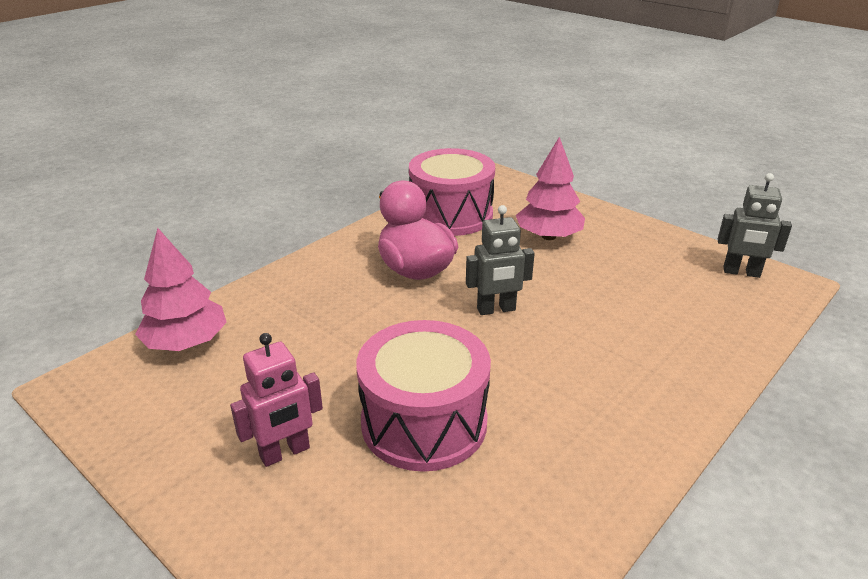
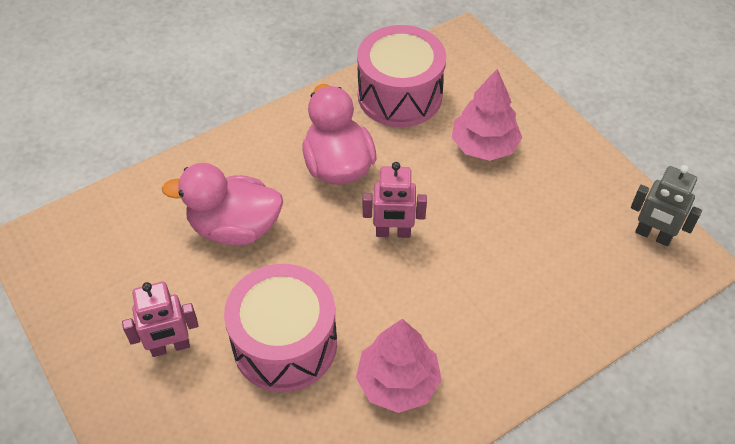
camera: 15 degrees right, 20 degrees up
(186, 342) = (119, 214): pink tree -> pink tree (398, 382)
(325, 333) = (235, 228): none -> pink duck
(496, 309) = (393, 233): grey robot -> pink robot

